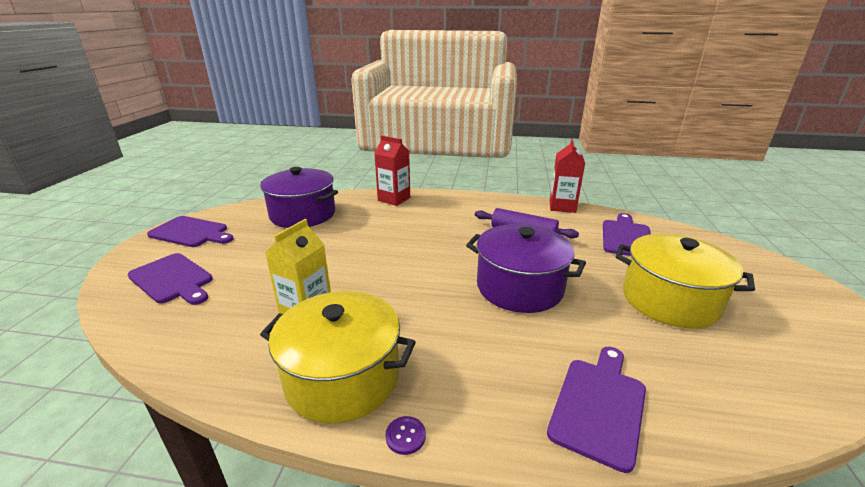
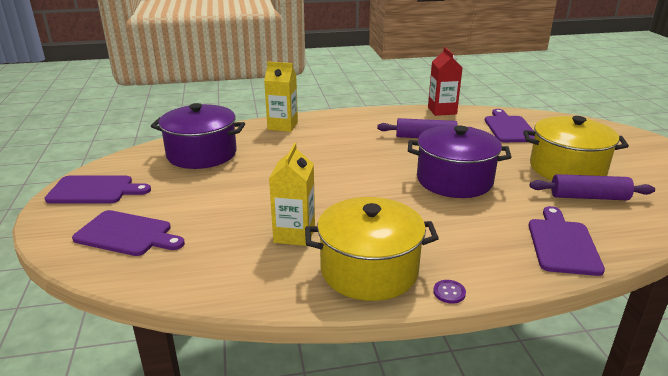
camera: 20 degrees left, 0 degrees up
(394, 199) = (282, 126): red carton -> yellow carton
(677, 345) = (589, 197): none -> purple rolling pin

